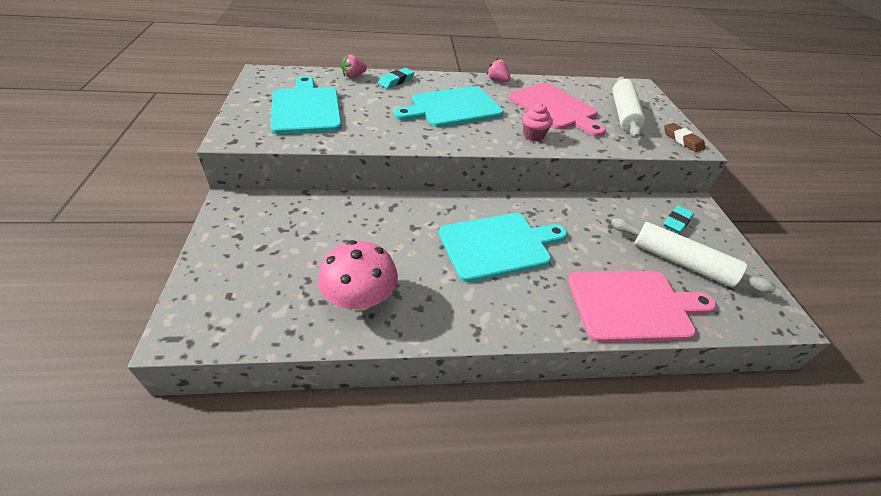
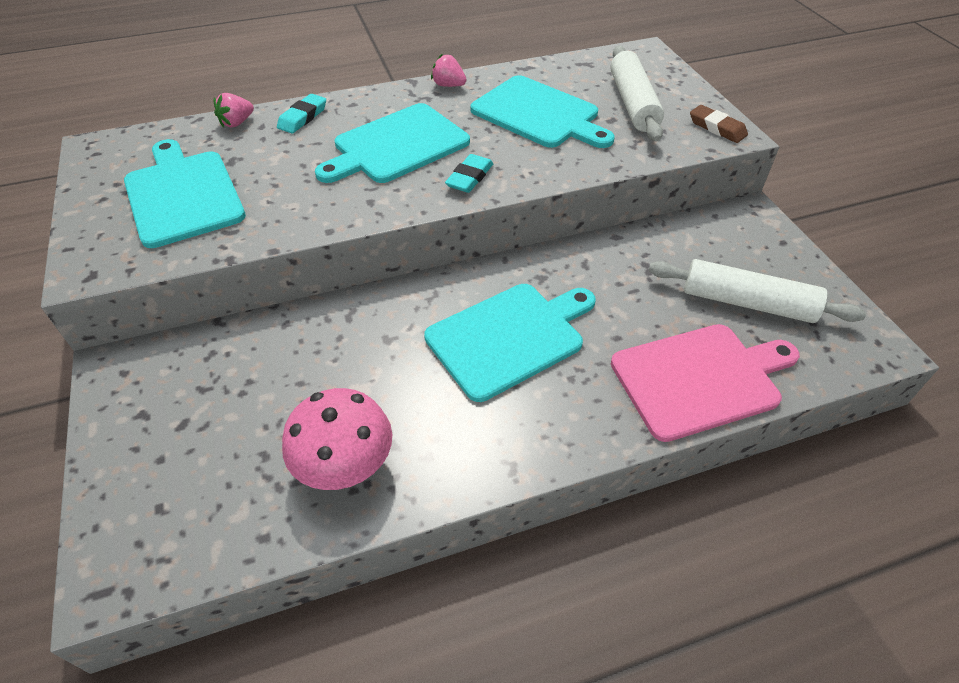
camera: 10 degrees left, 5 degrees up
(533, 135) = (520, 166): pink cupcake -> none
(555, 108) = (538, 114): pink cutting board -> turquoise cutting board
(676, 222) = (731, 245): turquoise eraser -> turquoise eraser (469, 177)

